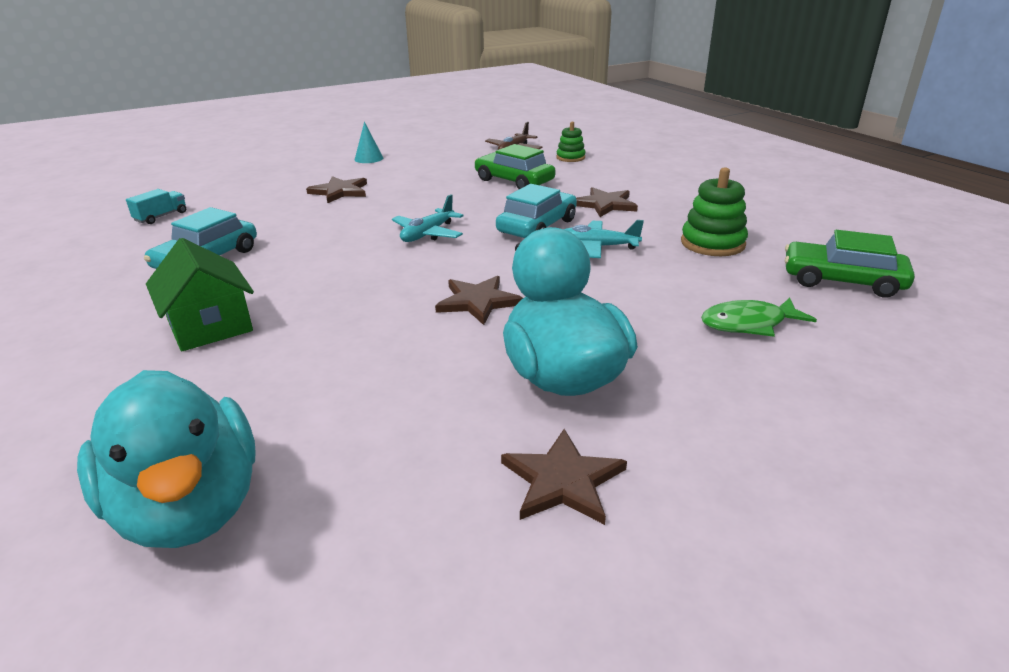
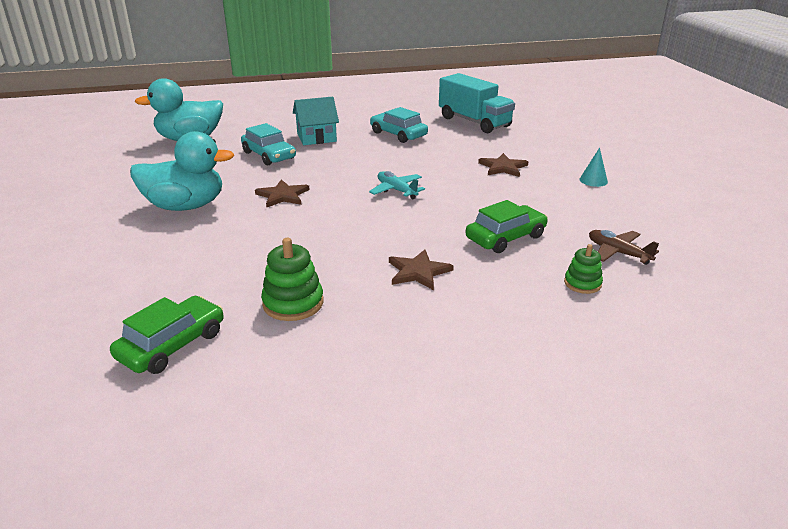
camera: 105 degrees right, 0 degrees up
(161, 217) = (474, 122): turquoise truck -> turquoise truck, size x2.44
(210, 326) = (316, 137): green house -> turquoise house
(537, 226) = (385, 231): turquoise car -> turquoise car (269, 155)
(563, 480) = (121, 195): brown star -> none
(597, 247) = (328, 247): turquoise plane -> none
(748, 324) = (167, 275): green fish -> none

